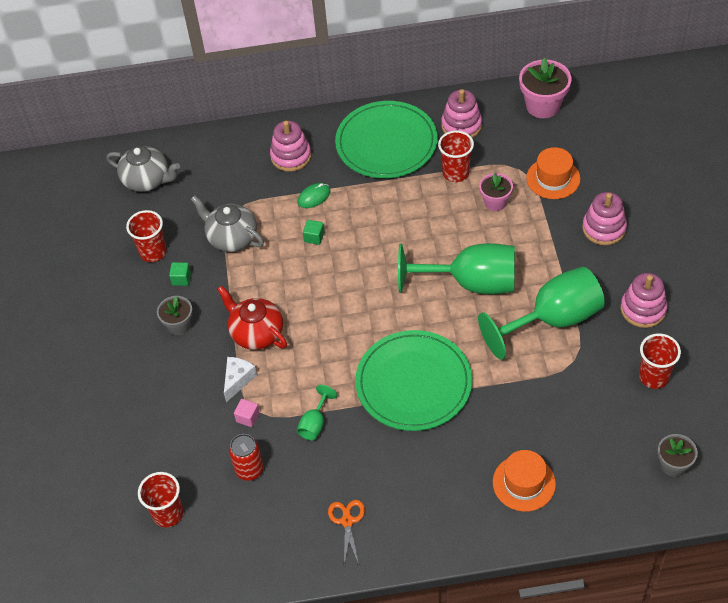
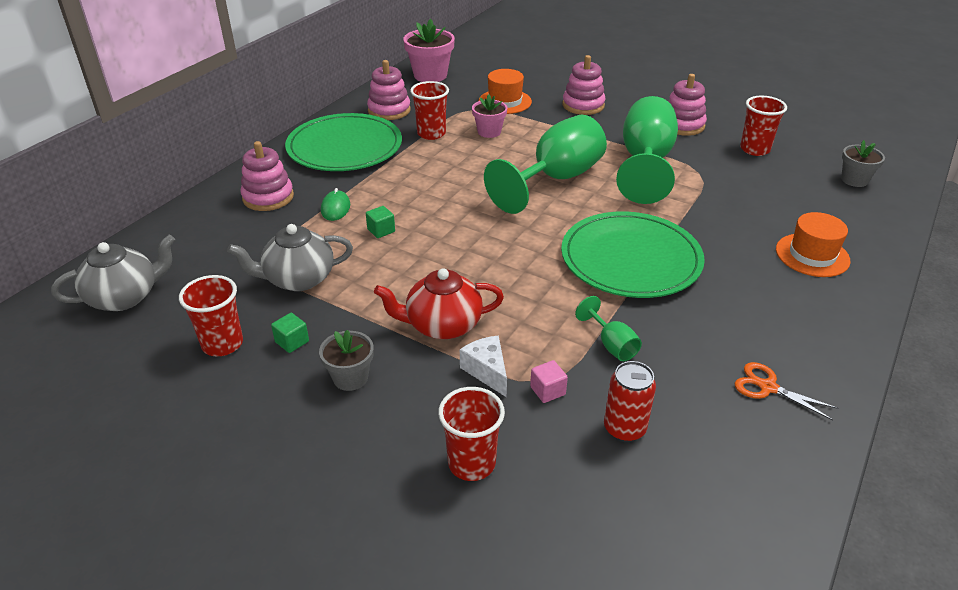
camera: 55 degrees left, 15 degrees down
(168, 514) = (621, 547): red cup -> red cup (471, 463)

